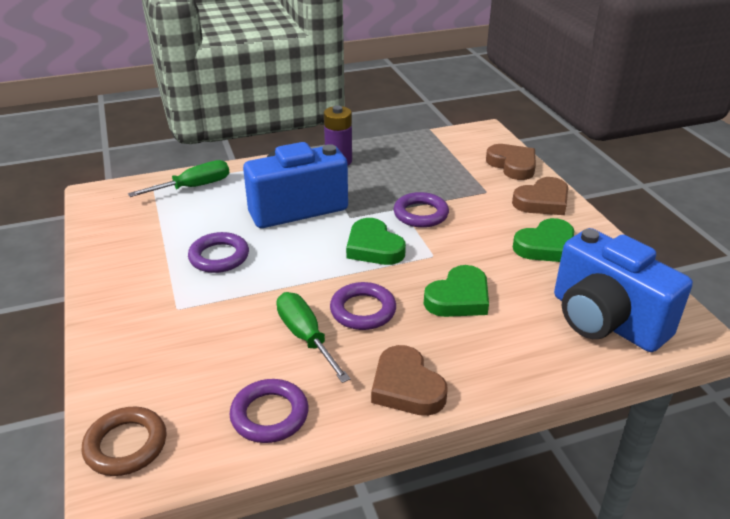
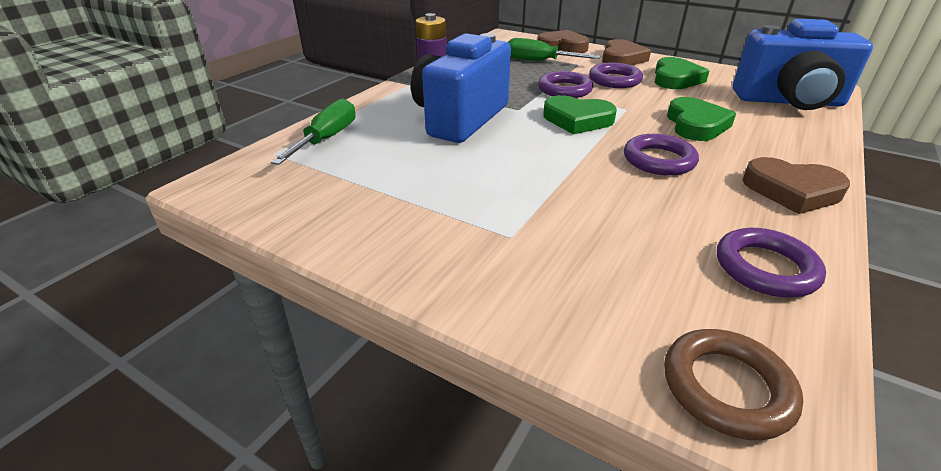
camera: 40 degrees left, 0 degrees up
(219, 257) = (465, 178): purple ring -> purple ring (614, 80)
(306, 337) = (662, 198): green screwdriver -> green screwdriver (539, 61)

